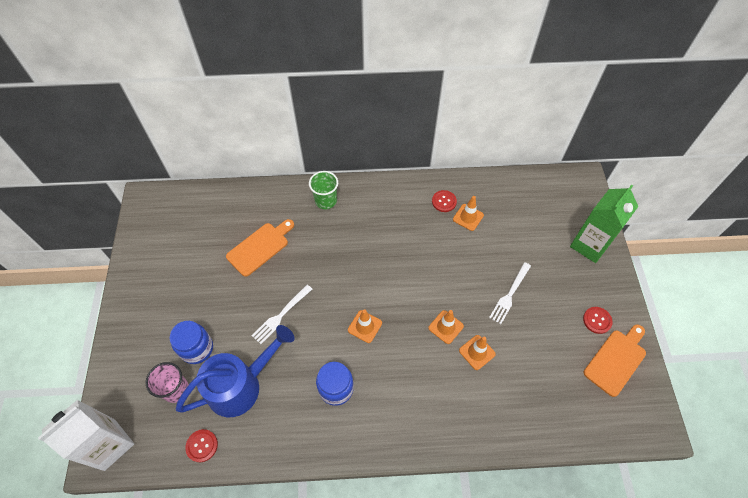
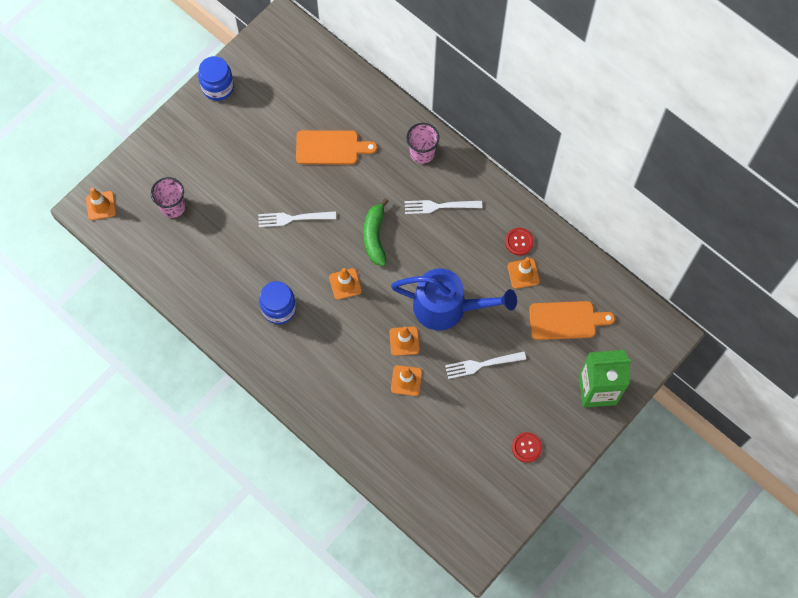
camera: 45 degrees right, 10 degrees up
(110, 444) = (101, 205): white carton -> orange traffic cone
(197, 348) = (212, 189): blue jar -> blue jar (218, 87)
(202, 446) = (156, 262): red button -> none
(241, 384) = (218, 244): blue watering can -> blue watering can (448, 307)
(326, 201) = (422, 153): green cup -> pink cup
(351, 277) = (375, 236): none -> green banana
(372, 223) = (439, 206): none -> white fork
(616, 360) = (504, 487): orange cutting board -> orange cutting board (566, 320)

